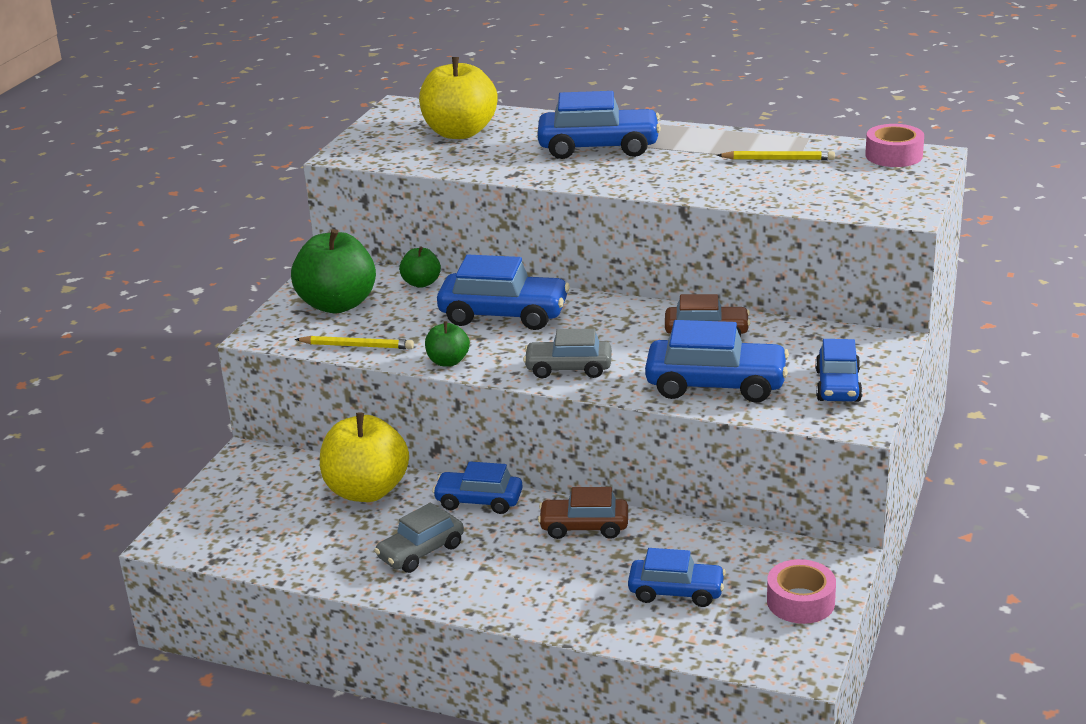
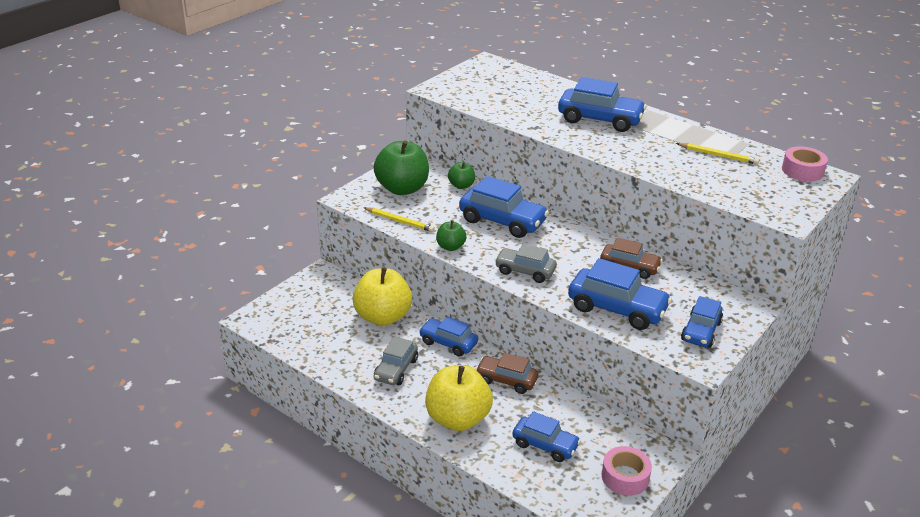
camera: 15 degrees right, 5 degrees up
(421, 552) = (396, 369): grey car -> grey car turned 45 degrees counterclockwise
(459, 133) = (515, 89): yellow apple -> yellow apple (457, 419)

